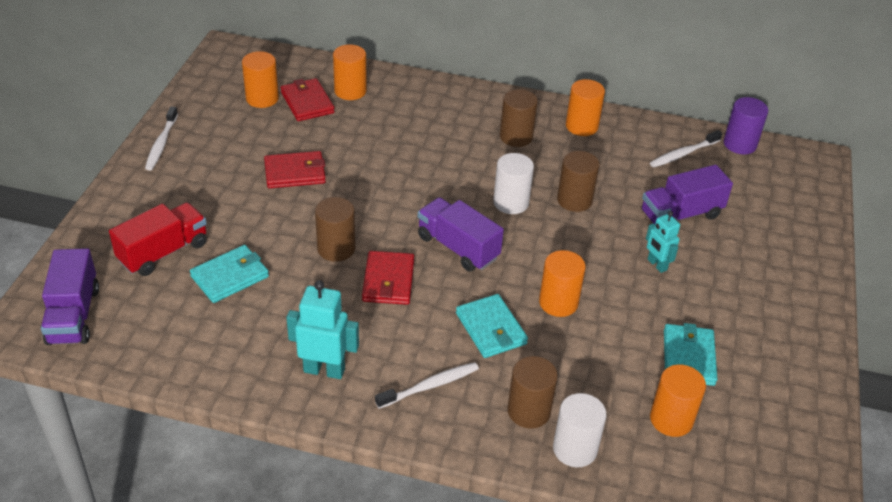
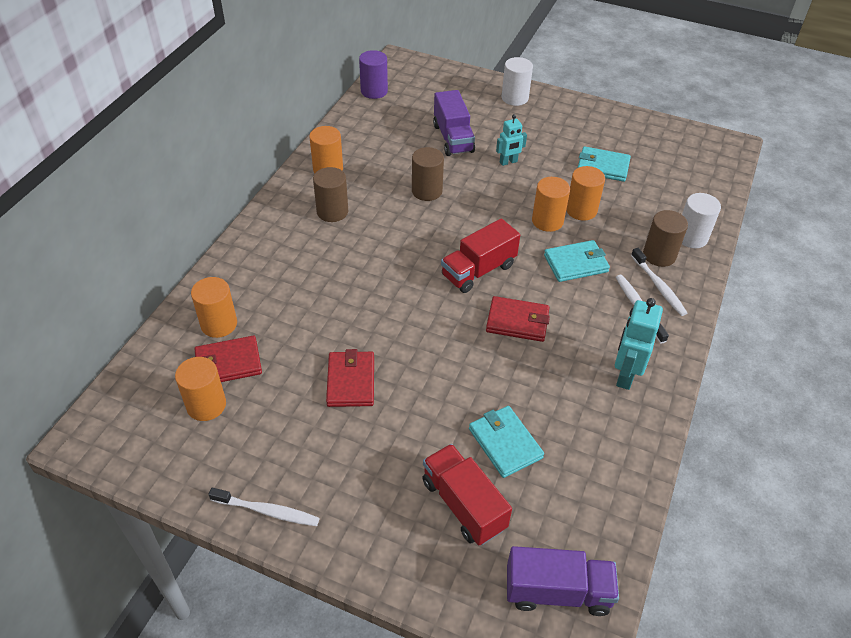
camera: 80 degrees left, 5 degrees up
(336, 248) = (472, 355): brown cylinder -> none
(458, 247) = (478, 270): purple truck -> red truck
(511, 202) = (424, 229): white cylinder -> white cylinder (515, 98)
(671, 419) = (660, 186): orange cylinder -> orange cylinder (581, 210)
(683, 154) = (379, 121): white toothbrush -> white toothbrush (659, 286)

